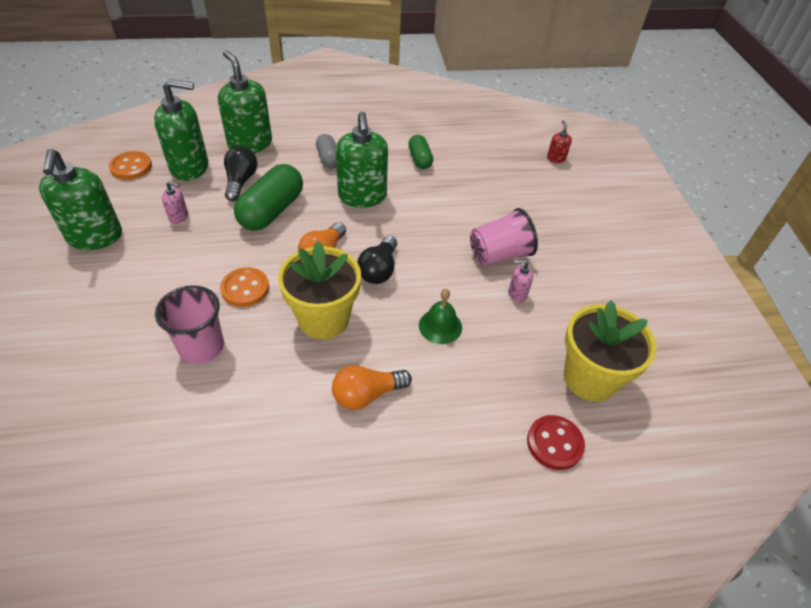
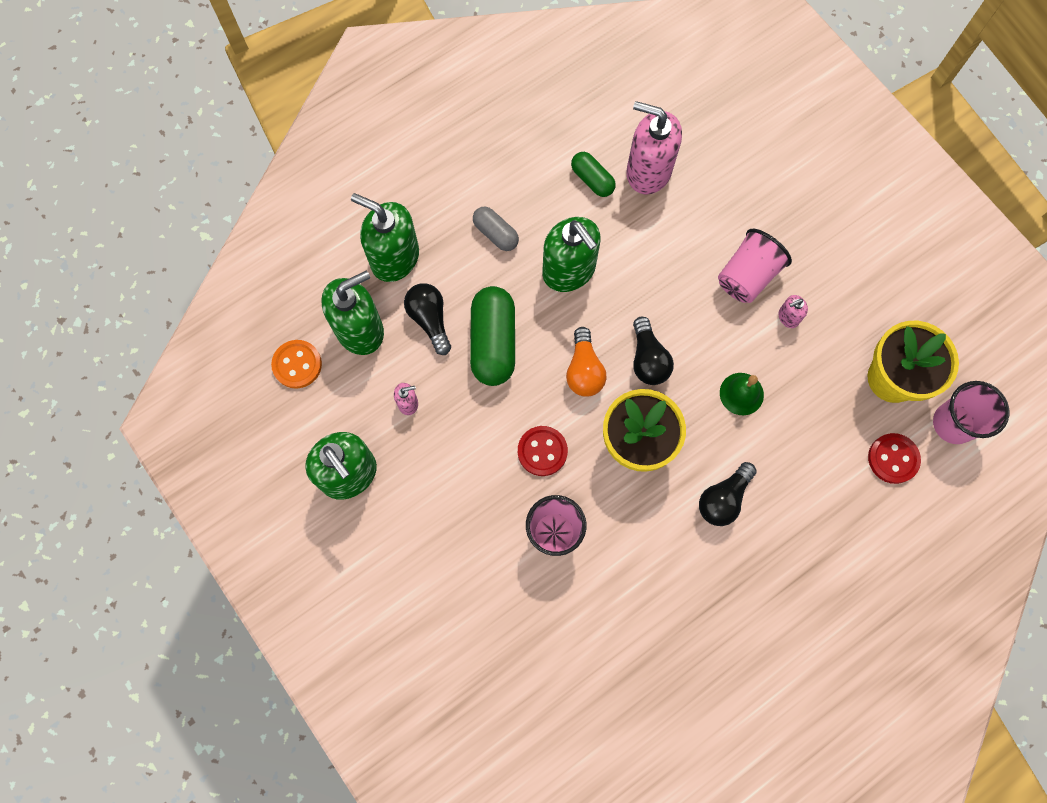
camera: 25 degrees left, 25 degrees up
(245, 288) = (542, 451): orange button -> red button
(367, 394) = (723, 499): orange light bulb -> black light bulb
(464, 170) = (648, 171): none -> pink soap dispenser
(556, 158) = (733, 97): red soap dispenser -> none
(635, 443) = (953, 423): none -> pink cup

